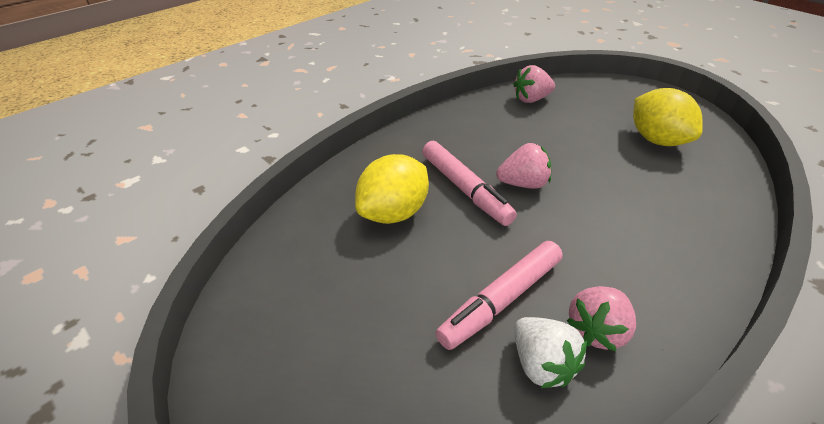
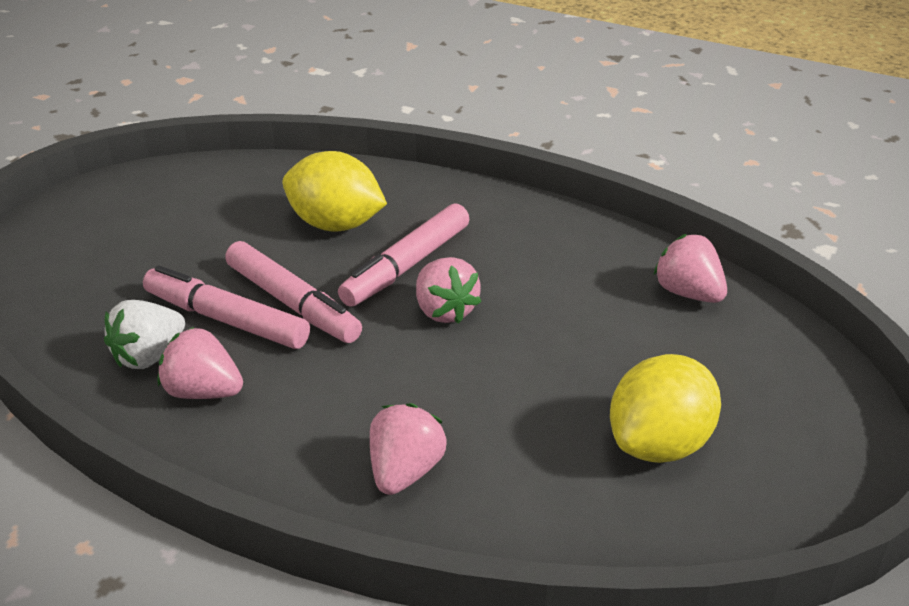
camera: 70 degrees right, 5 degrees down
(491, 255) = (292, 303): none -> pink marker
(685, 235) = (405, 471): none -> pink strawberry

